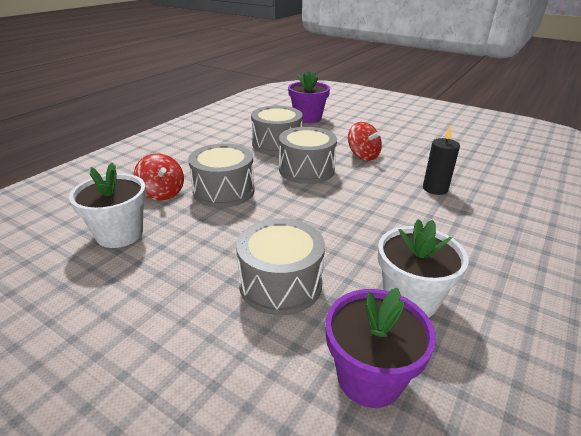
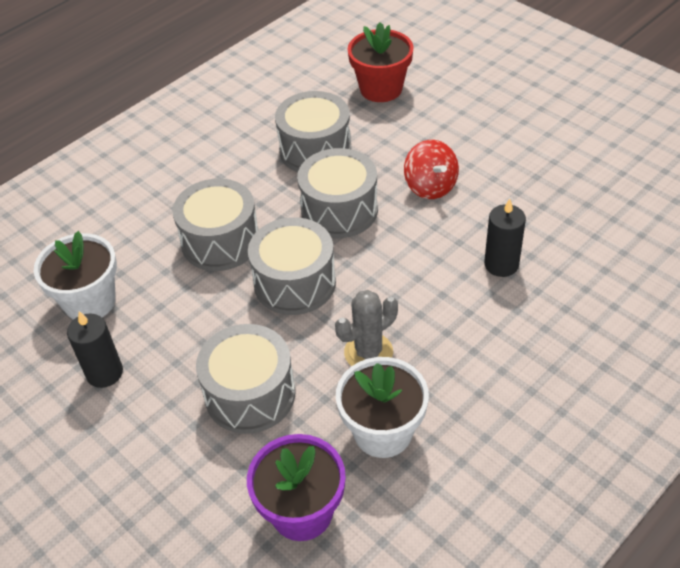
camera: 15 degrees right, 15 degrees up
(139, 282) = (104, 373): none -> black candle
(162, 193) = (144, 238): red spinning top -> none
(290, 209) = (295, 283): none -> grey drum
(307, 118) = (381, 89): purple flower pot -> red flower pot
(368, 245) = (368, 352): none -> grey cactus

